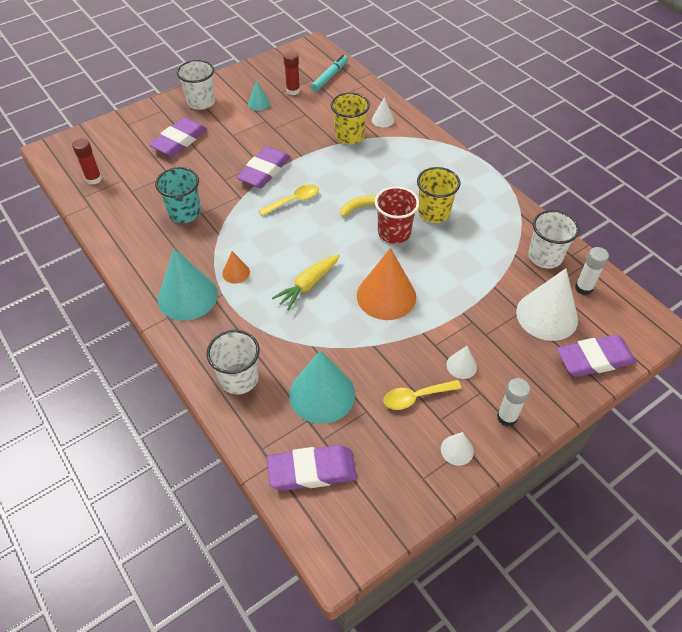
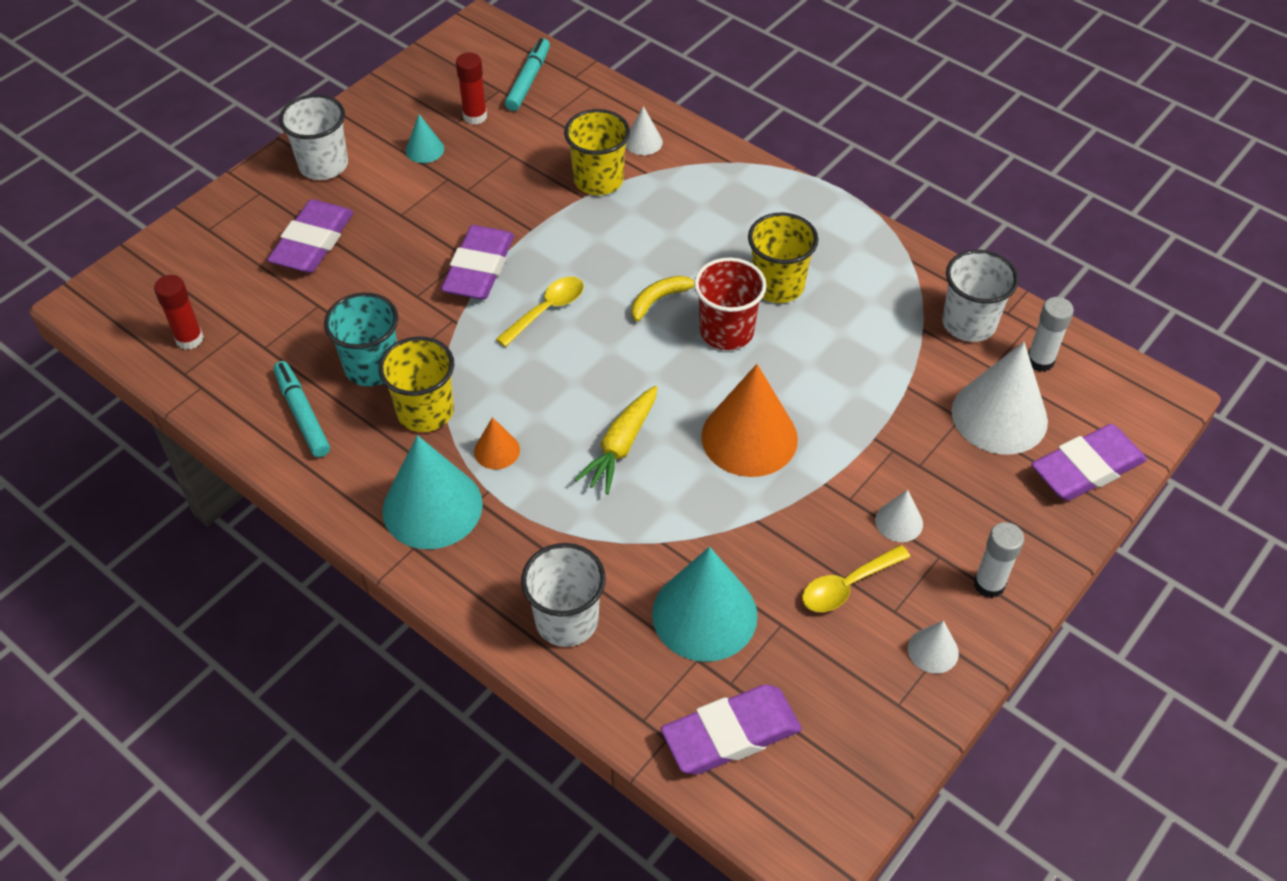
camera: 15 degrees left, 0 degrees up
(137, 230) = (302, 414): none -> turquoise marker
(204, 243) = (425, 411): none -> yellow cup

